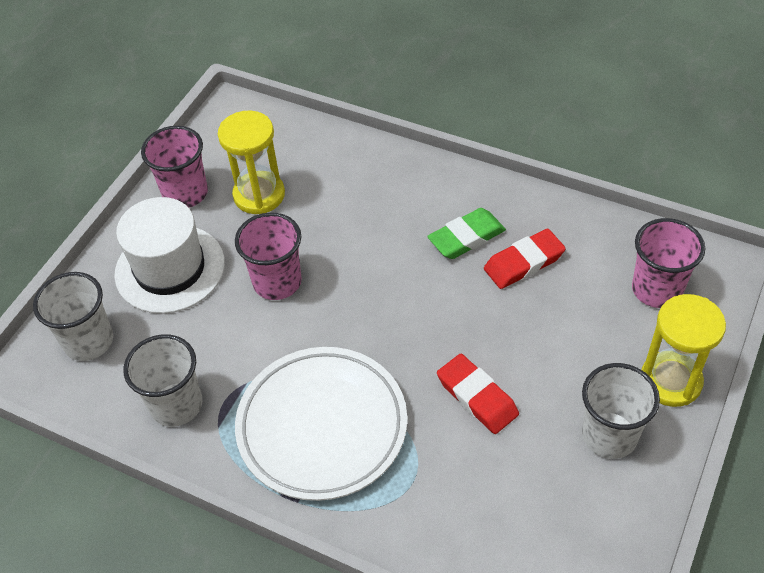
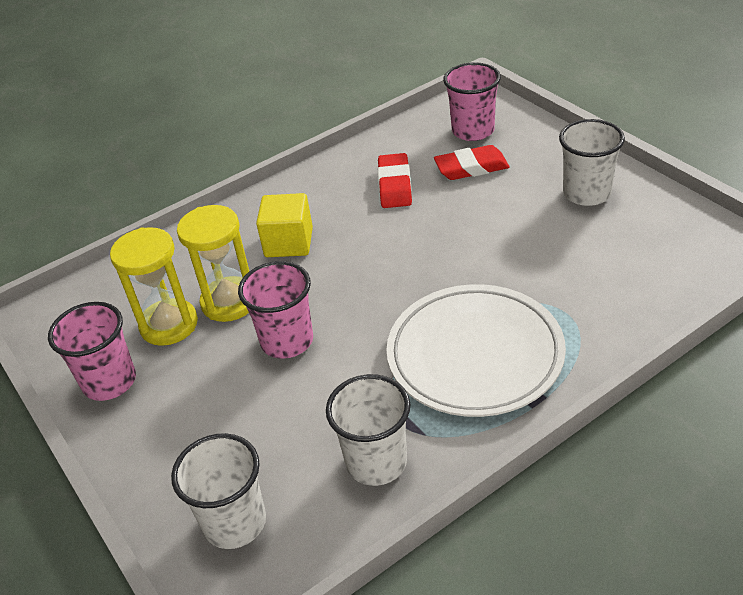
camera: 60 degrees left, 10 degrees down
(170, 268) = (197, 421): white hat -> none
(396, 222) = (289, 243): none -> yellow cube
(466, 237) = (342, 207): green eraser -> none
(477, 397) = (507, 250): red eraser -> red eraser (471, 167)
(670, 381) = (557, 150): yellow hourglass -> yellow hourglass (229, 302)

